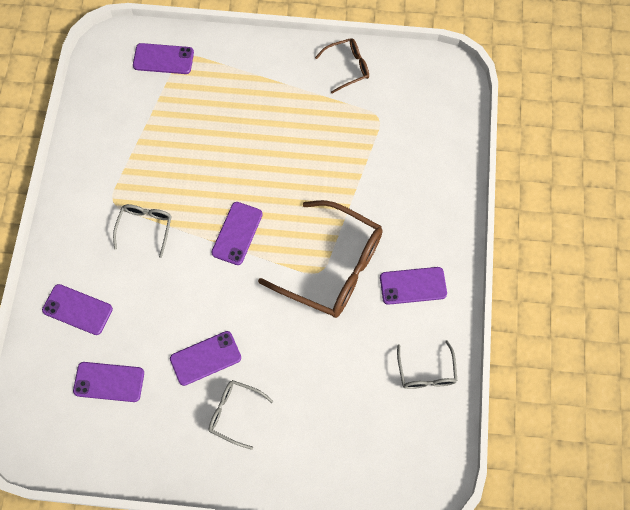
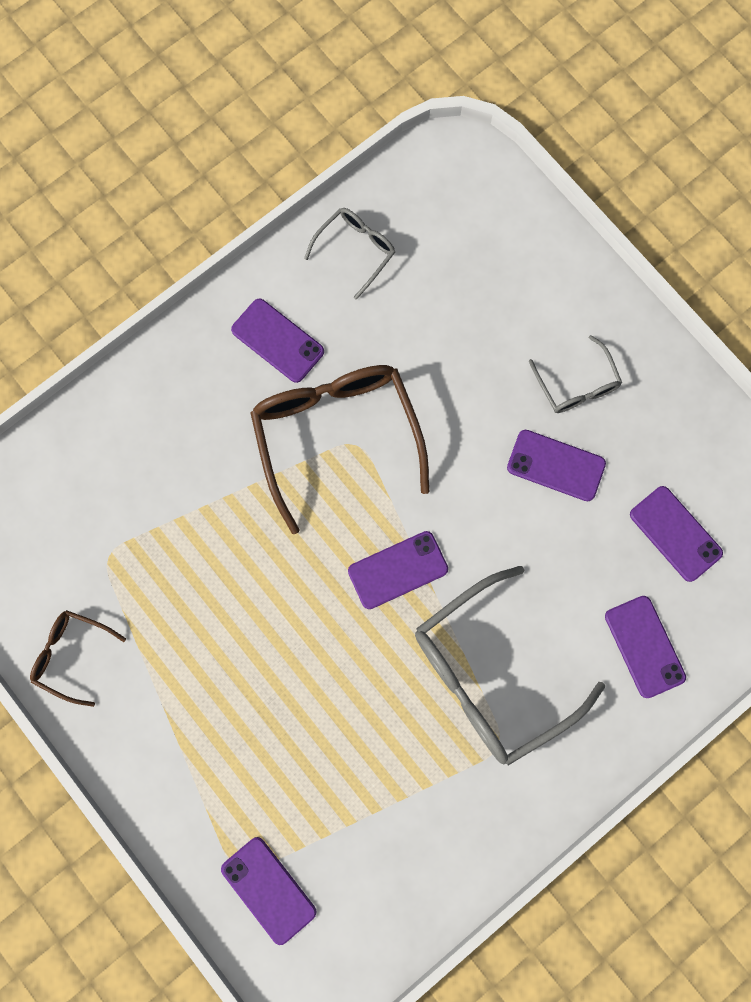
camera: 135 degrees left, 10 degrees up
(145, 227) = (490, 674): grey glasses -> grey glasses, size x2.01

